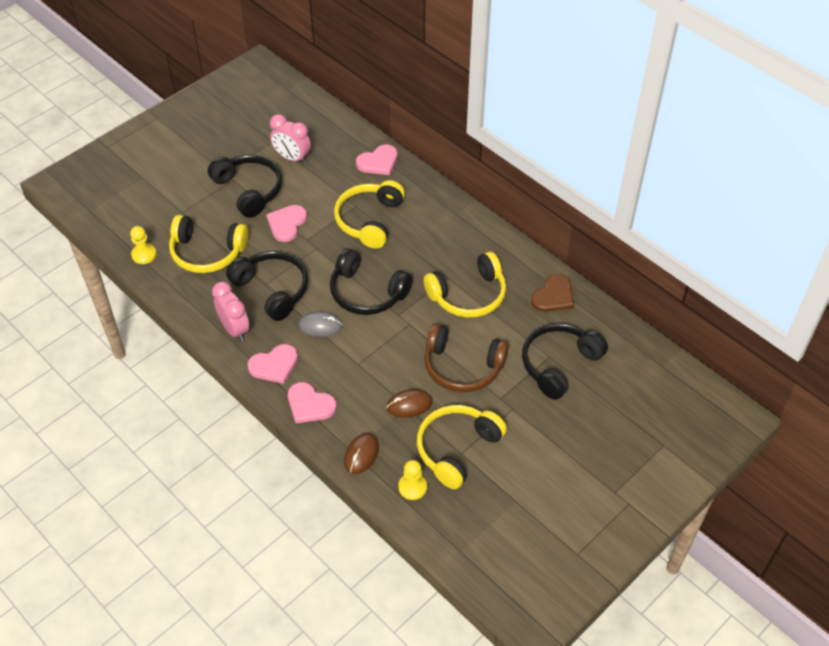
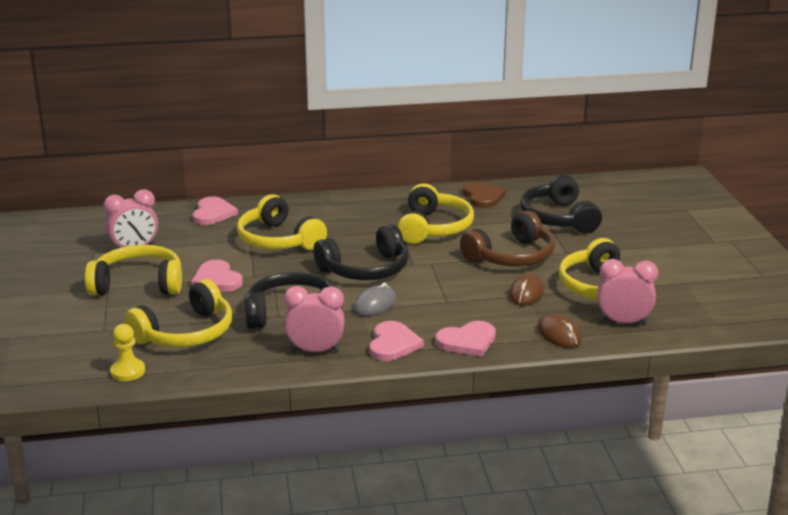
camera: 55 degrees left, 25 degrees down
(249, 190) = (138, 284): black headphones -> yellow headphones
(412, 487) = (623, 322): yellow pawn -> pink clock

